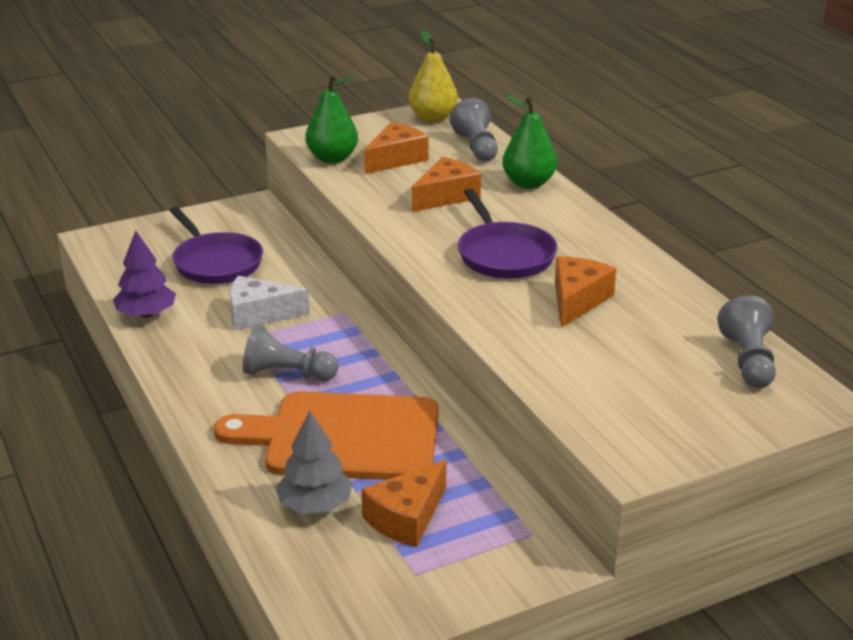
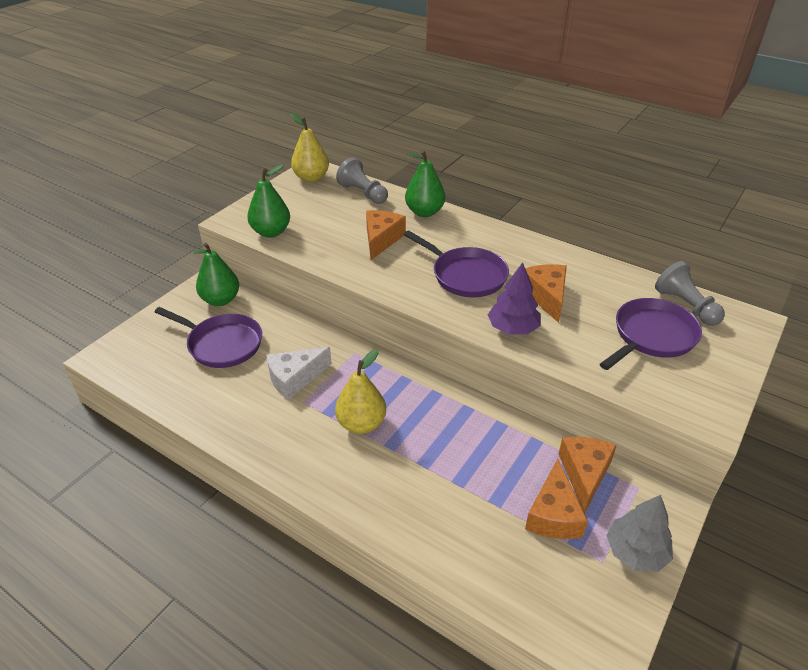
camera: 30 degrees left, 10 degrees up
(146, 314) = (205, 412): purple tree -> purple tree (513, 328)
(252, 224) = (221, 300): none -> green pear
(287, 374) = (361, 424): grey pawn -> yellow pear
(315, 505) = (484, 535): grey tree -> grey tree (635, 552)
(344, 437) = (450, 463): orange cutting board -> none
(396, 159) = (317, 219): orange cheese -> orange cheese (584, 474)
(661, 374) = (651, 336): none -> purple pan

